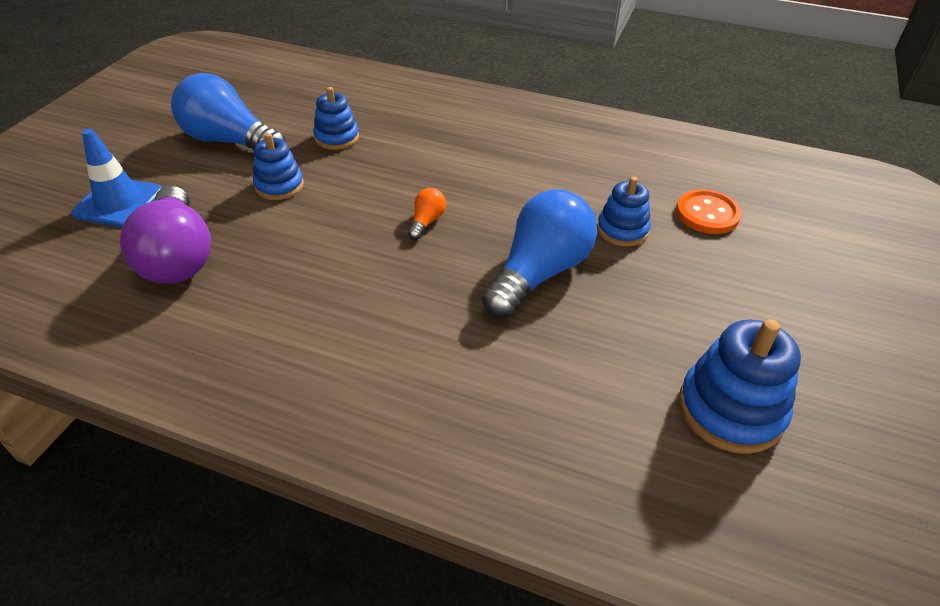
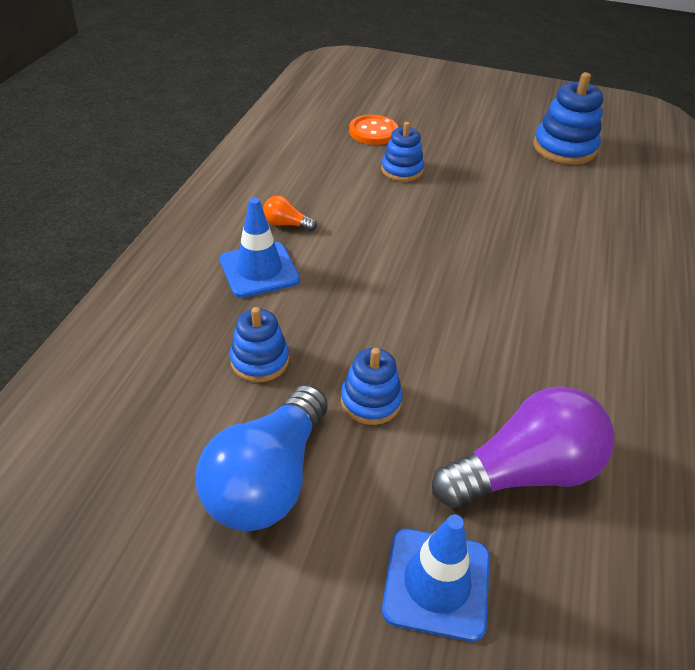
camera: 95 degrees left, 0 degrees up
(426, 222) = (414, 276): orange light bulb -> orange light bulb (286, 224)
(443, 137) = (259, 270): none -> blue traffic cone
(539, 273) = (467, 212): blue light bulb -> none

